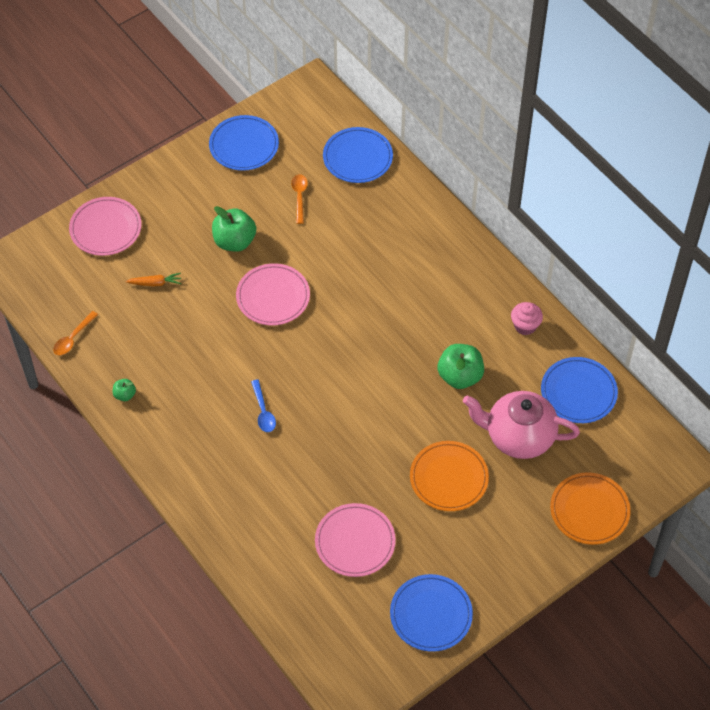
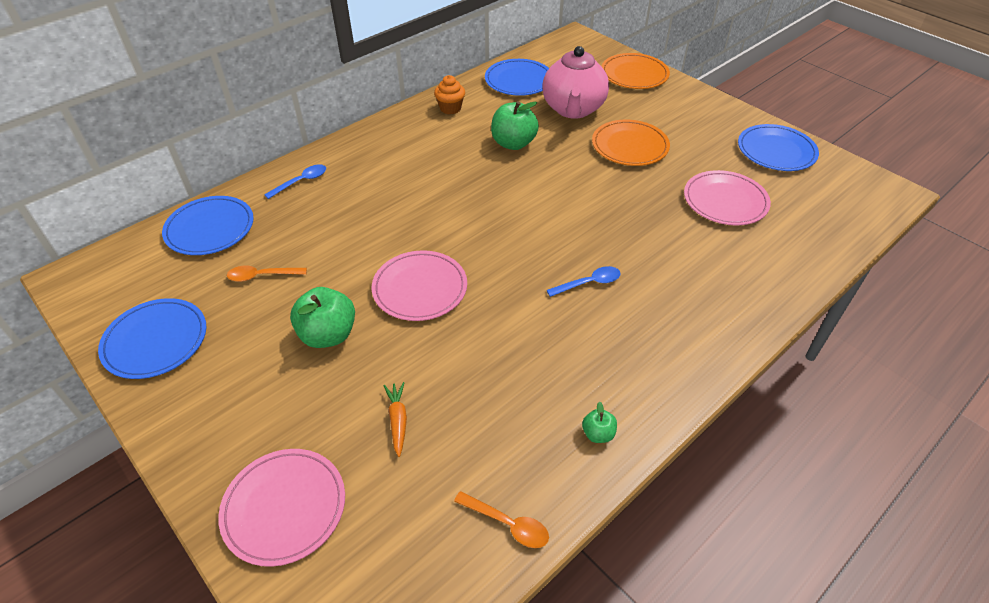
camera: 95 degrees left, 10 degrees down
(413, 211) = (301, 182): none -> blue spoon
(525, 326) = (450, 108): pink cupcake -> orange cupcake

